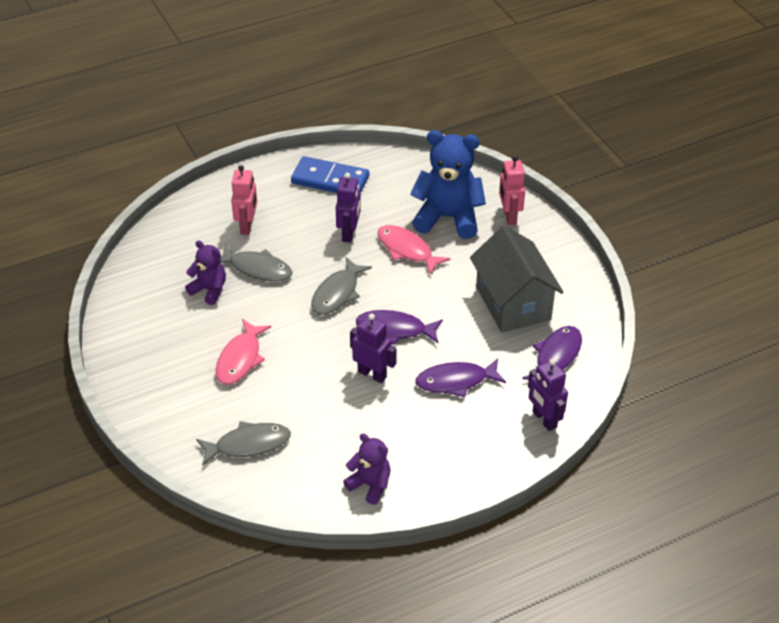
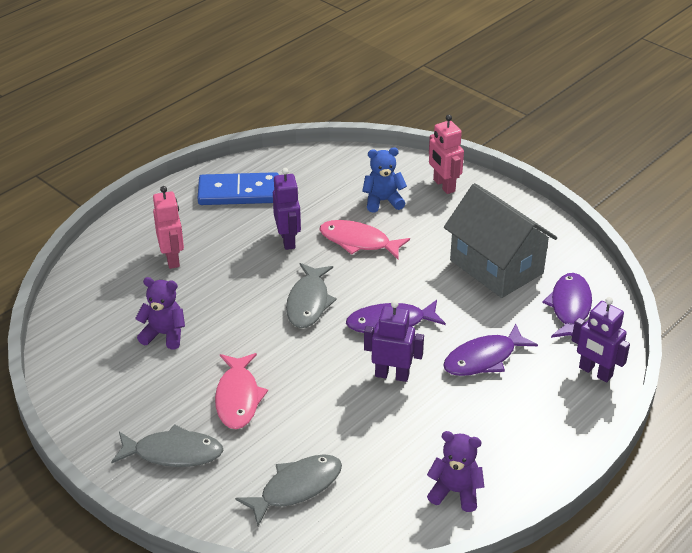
camera: 20 degrees left, 5 degrees down
(257, 269) = (207, 299): grey fish -> grey fish (173, 453)
(448, 218) = (383, 201): blue teddy bear -> blue teddy bear, size x0.55

